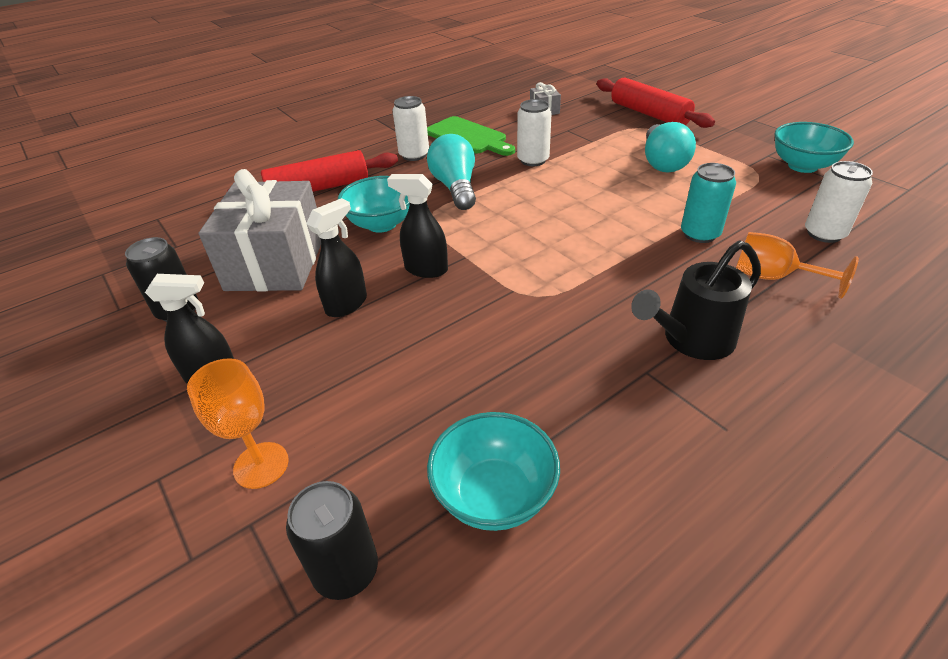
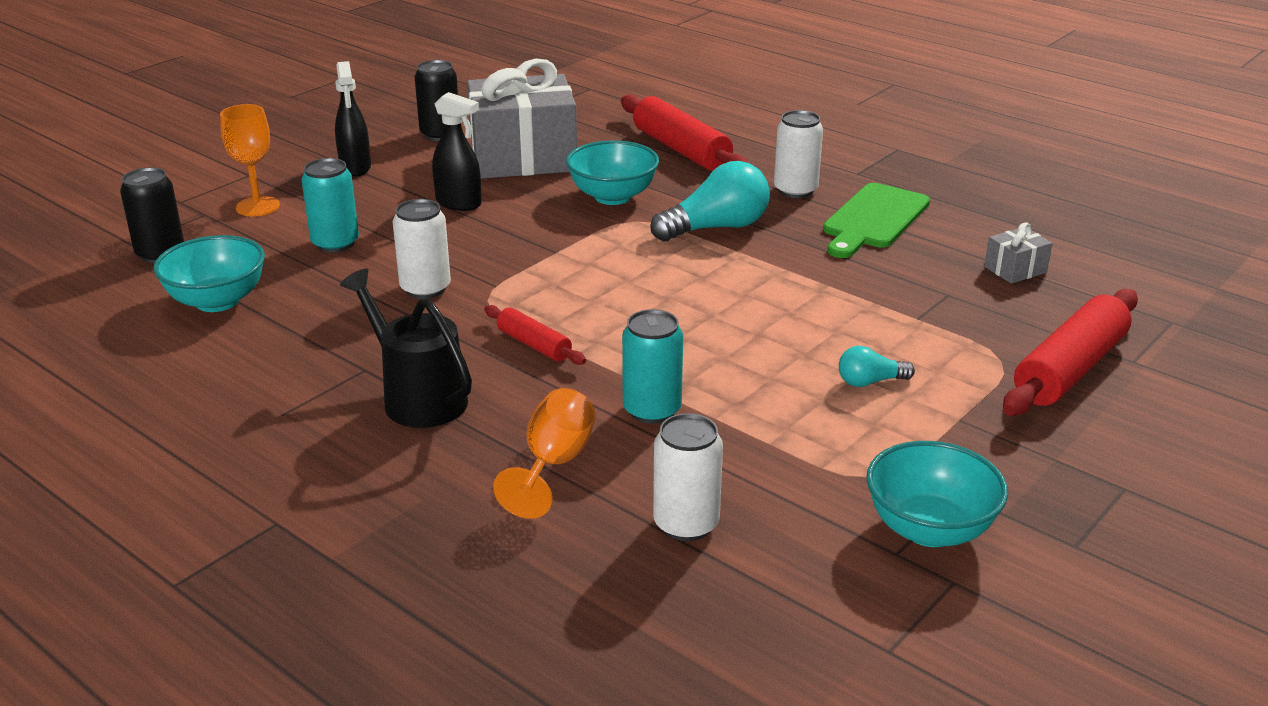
camera: 75 degrees right, 10 degrees down
(391, 392) = (335, 243): none -> turquoise can
(426, 269) = (526, 233): black spray bottle -> none
(533, 160) = (822, 273): white can -> white can (425, 288)
(611, 276) = (534, 345): none -> red rolling pin
(662, 162) = (870, 382): turquoise light bulb -> turquoise light bulb, size x0.51

